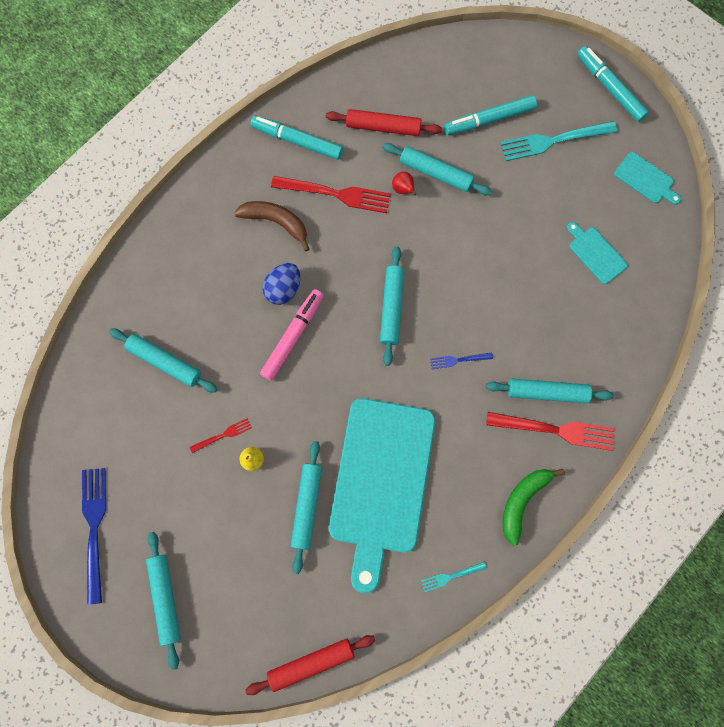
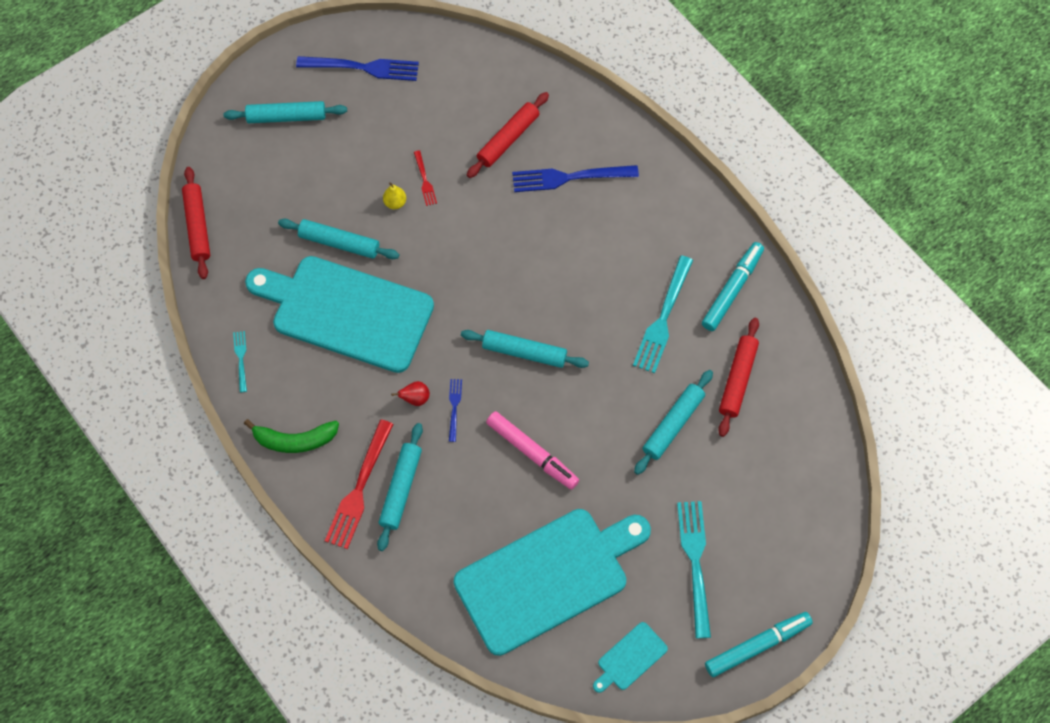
camera: 100 degrees right, 10 degrees down
(165, 362) = (508, 139): turquoise rolling pin -> red rolling pin
(201, 296) = (569, 177): none -> blue fork
(276, 222) = (639, 256): brown banana -> none
(283, 289) = (564, 253): blue egg -> none
(293, 336) = (511, 254): pink marker -> pink marker (532, 453)
(335, 194) = (663, 318): red fork -> turquoise fork
(403, 189) = (658, 387): red pear -> red pear (415, 398)
(489, 119) = (732, 496): turquoise marker -> none
(522, 501) = (295, 440): green banana -> green banana turned 135 degrees clockwise
(596, 253) = (547, 577): turquoise cutting board -> turquoise cutting board, size x2.46

